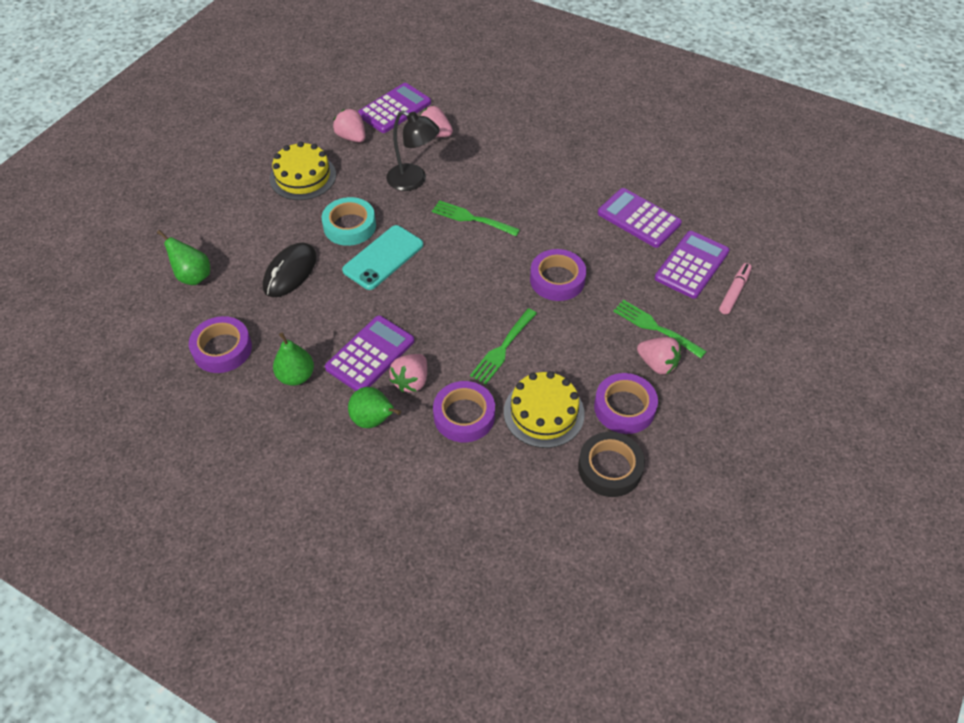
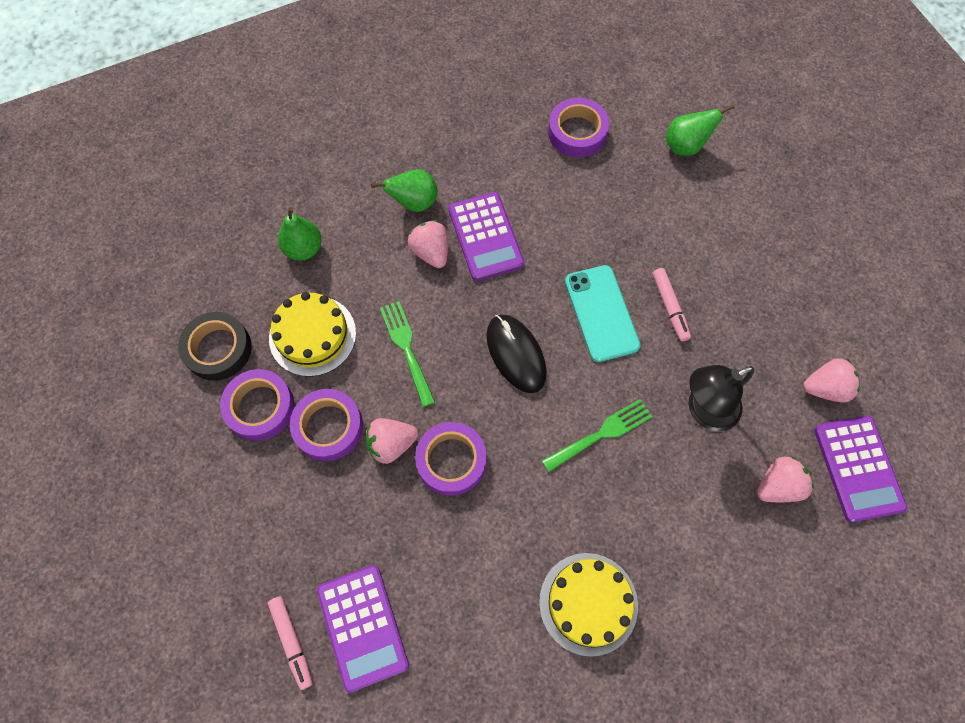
camera: 125 degrees right, 15 degrees up
(290, 272) = (637, 223): black mouse -> black mouse (516, 354)
(296, 376) = (505, 171): green pear -> green pear (304, 249)
(303, 177) = (780, 302): yellow cake -> yellow cake (588, 603)
(349, 226) = (669, 307): turquoise tape -> pink marker
(464, 416) = (362, 271): purple tape -> purple tape (328, 427)
(639, 218) = (473, 626): purple calculator -> none
(655, 327) = (317, 511): green fork -> none
(657, 364) = (277, 476): pink strawberry -> pink strawberry (391, 444)

